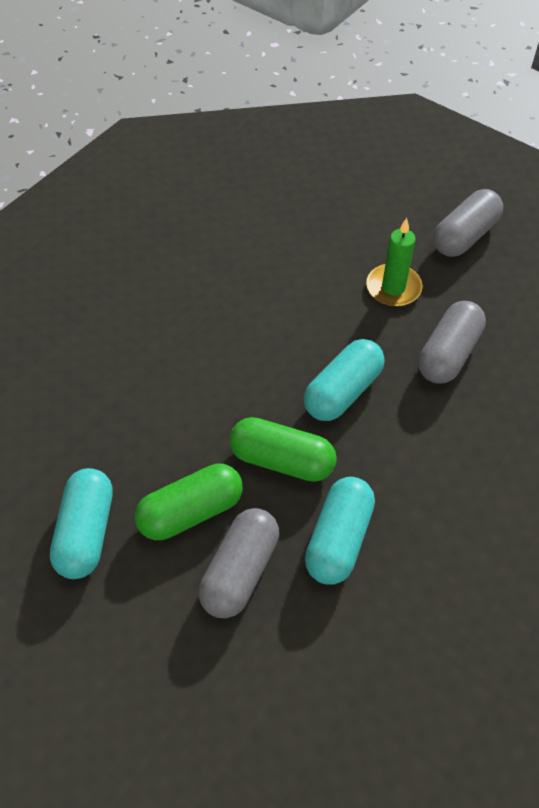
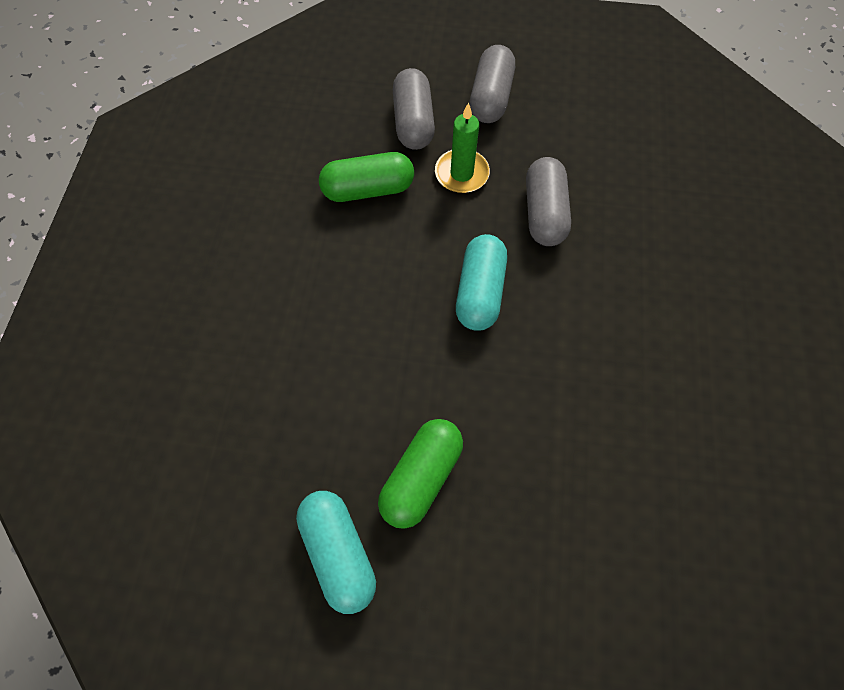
camera: 30 degrees left, 10 degrees up
(240, 571) = (499, 507): grey capsule -> grey capsule (413, 122)
(282, 460) = (469, 383): green capsule -> green capsule (368, 189)
(338, 539) = (561, 429): turquoise capsule -> none

